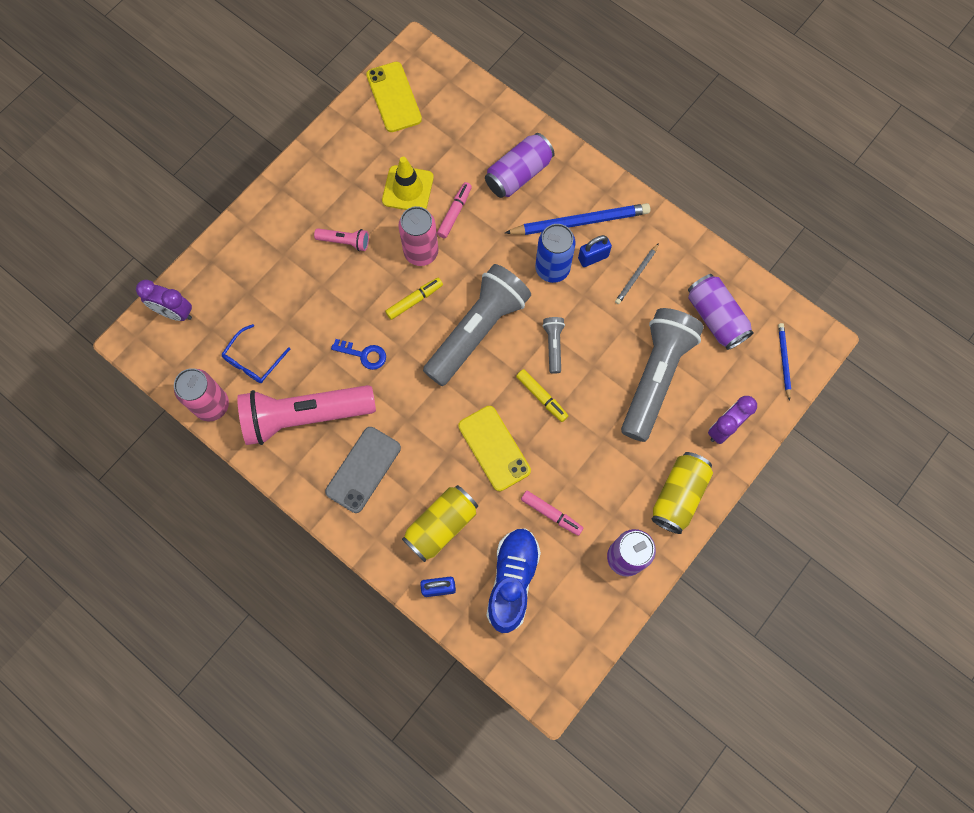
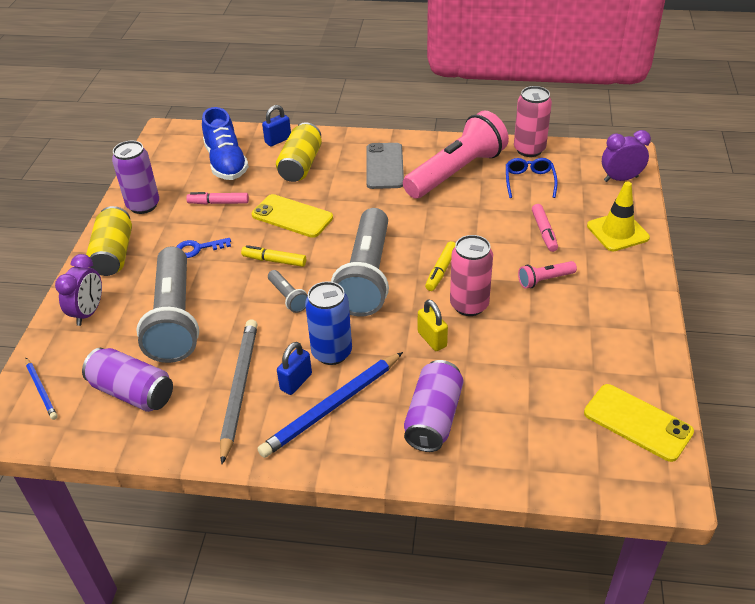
camera: 150 degrees right, 30 degrees down
(364, 354) = (448, 220): blue key -> blue key (198, 248)
(408, 189) = (532, 347): yellow traffic cone -> yellow traffic cone (617, 232)
(454, 213) = (468, 350): pink marker -> pink marker (544, 232)
(472, 237) = (432, 339): none -> yellow padlock
(636, 275) = (239, 389): grey pencil -> grey pencil, size x1.91

